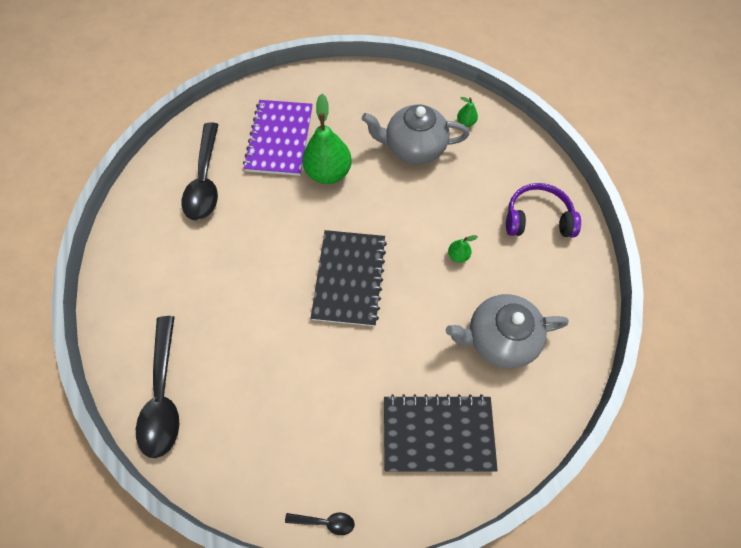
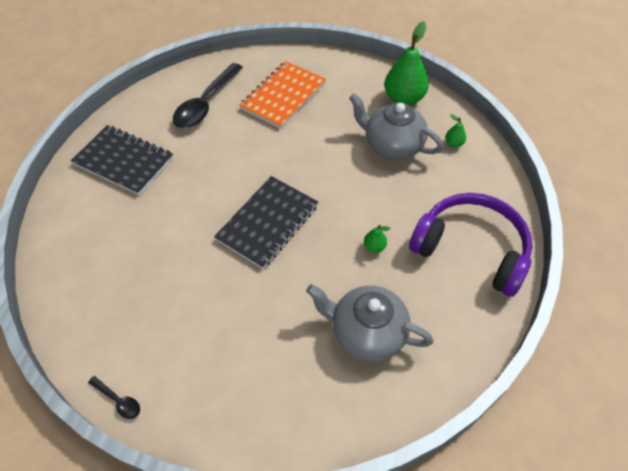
camera: 30 degrees right, 10 degrees down
(163, 395) = (70, 241): black spoon -> none
(280, 139) = (283, 96): purple notebook -> orange notebook
(328, 172) = (306, 136): green pear -> green pear (404, 98)
(438, 434) = (258, 383): black notebook -> black notebook (124, 161)
(537, 218) = (471, 249): purple headphones -> purple headphones, size x1.54

